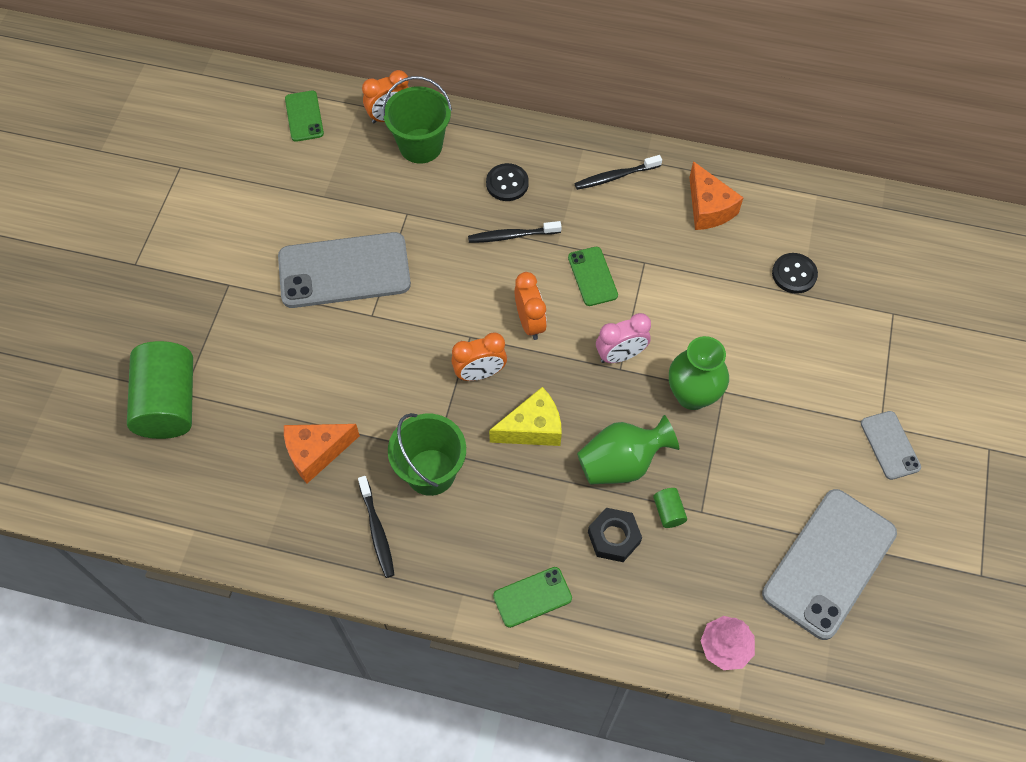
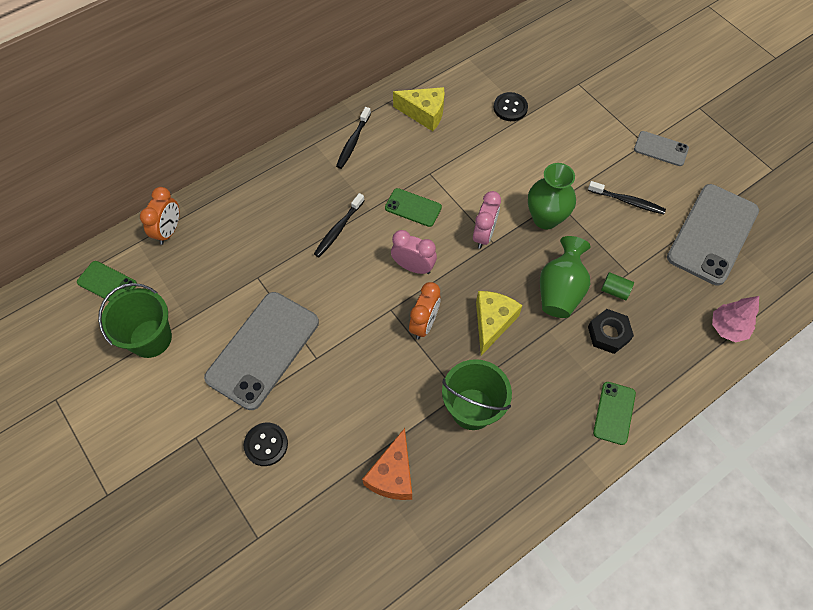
camera: 50 degrees left, 0 degrees up
(168, 403) = (256, 555): green cylinder -> none
(377, 530) = (488, 477): black toothbrush -> black toothbrush (627, 201)
(420, 146) = (212, 230): green bucket -> green bucket (150, 338)
(507, 183) = (296, 202): black button -> black button (266, 444)
(530, 322) = (413, 267): orange clock -> pink clock
(708, 208) = (424, 113): orange cheese -> yellow cheese
(829, 563) = (712, 234): grey phone -> grey phone turned 45 degrees clockwise

